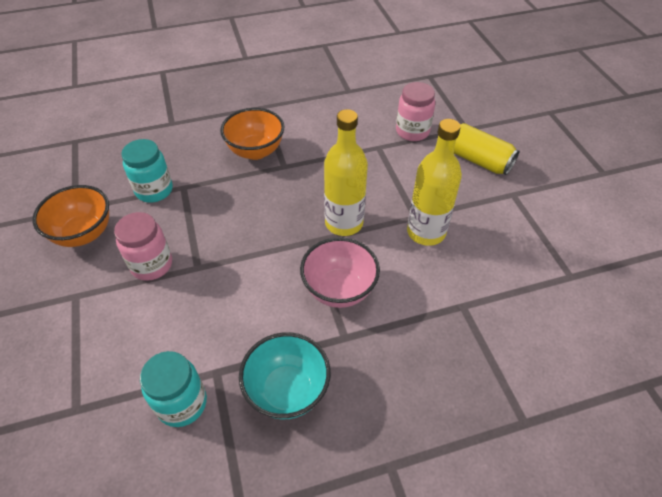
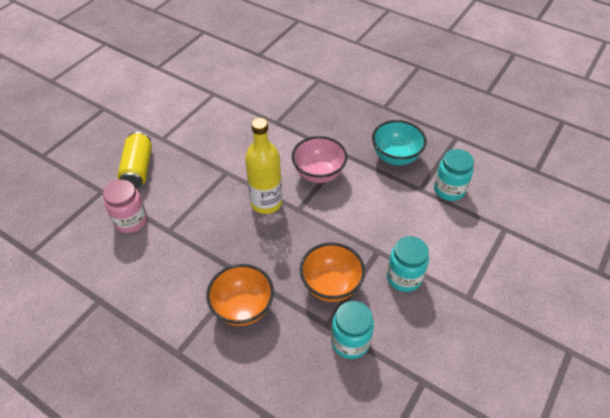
camera: 130 degrees left, 0 degrees up
(84, 234) = (431, 347): orange bowl -> orange bowl (331, 285)
(151, 265) = (404, 277): pink jar -> turquoise jar
(426, 232) = (235, 161): yellow bottle -> none

